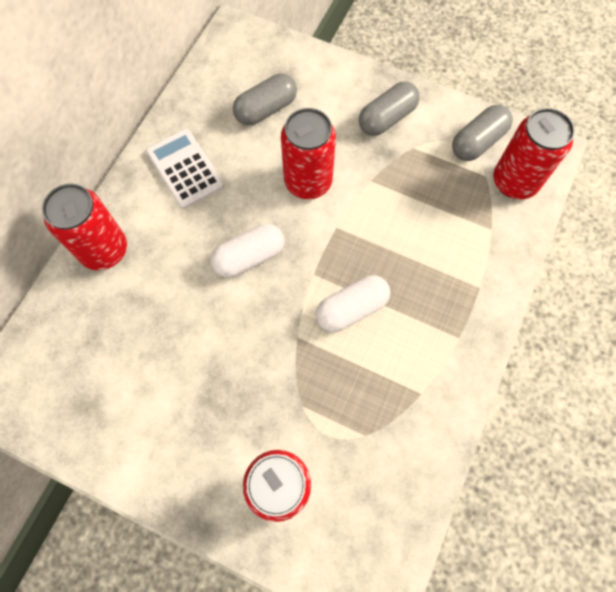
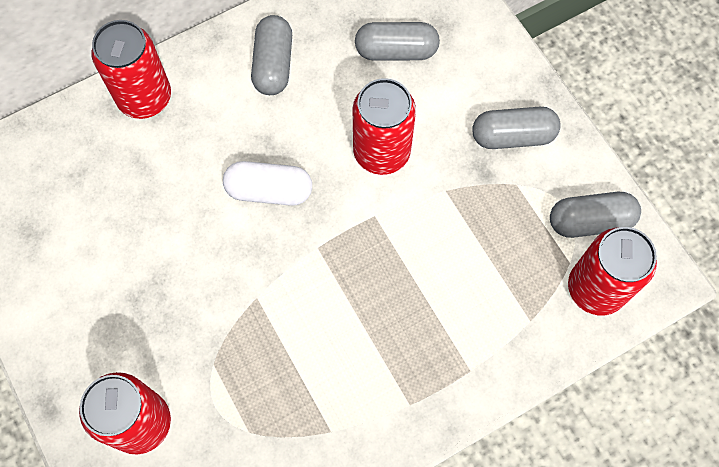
camera: 35 degrees right, 0 degrees up
(185, 169) = (273, 64): white calculator -> grey capsule
(351, 309) = (327, 305): white capsule -> none

